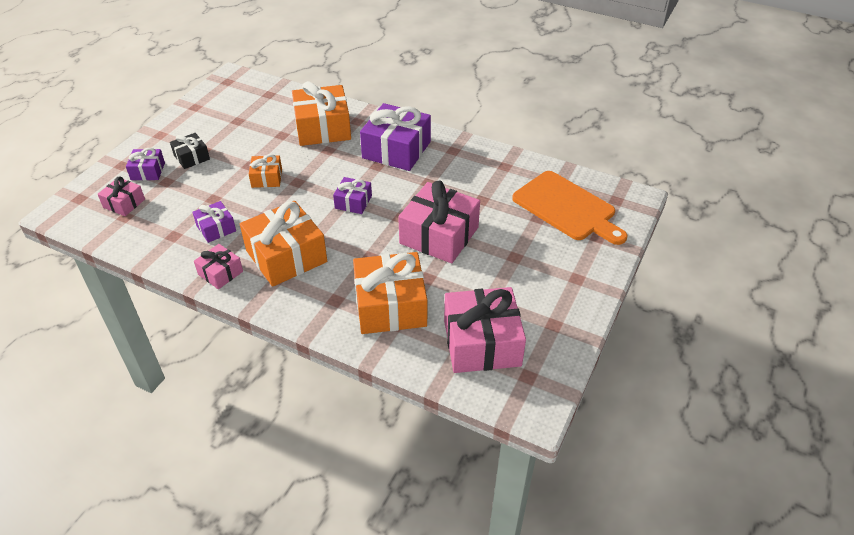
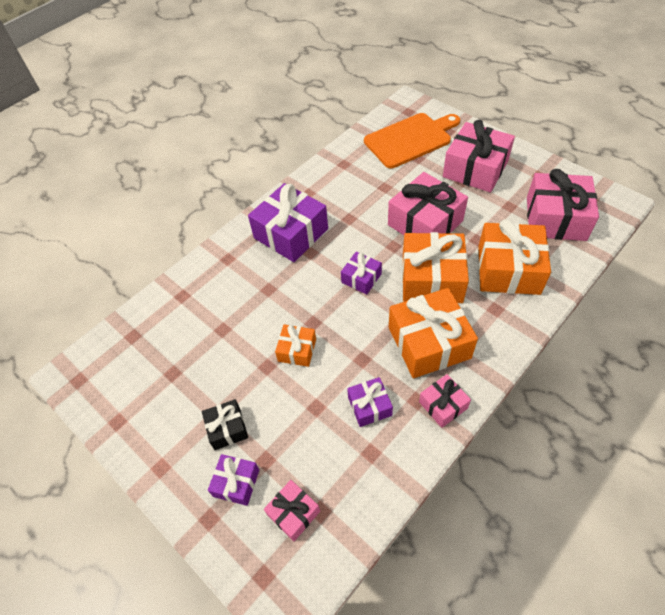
camera: 70 degrees left, 10 degrees up
(323, 128) = (227, 289): orange gift -> orange gift (432, 279)
(540, 266) = (475, 169): none -> pink gift

